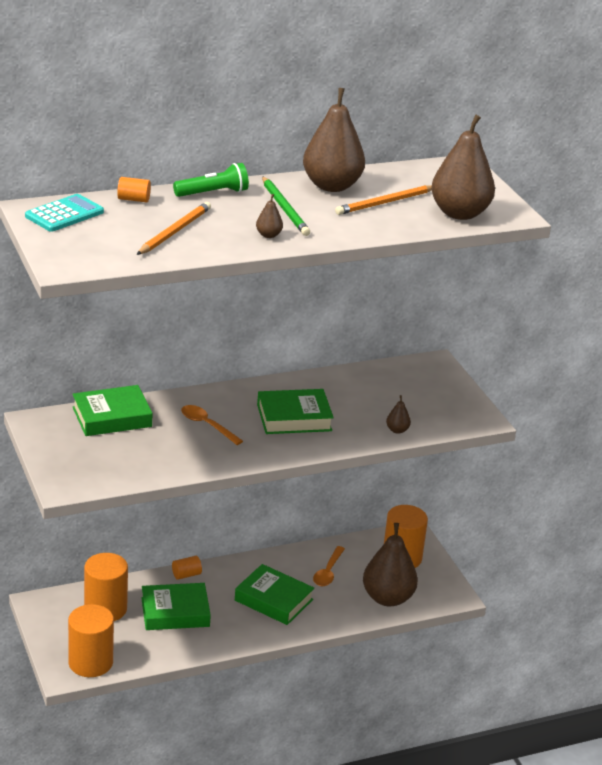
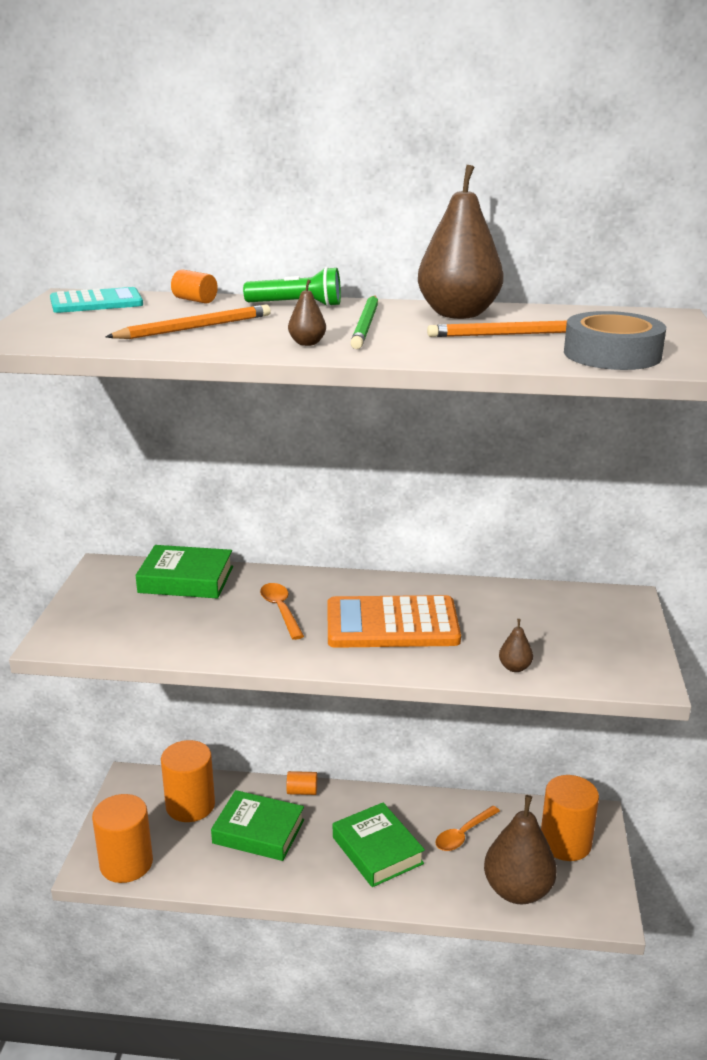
camera: 30 degrees right, 5 degrees down
(294, 418) = (392, 624): green book -> orange calculator
(459, 213) = (612, 354): brown pear -> grey tape

